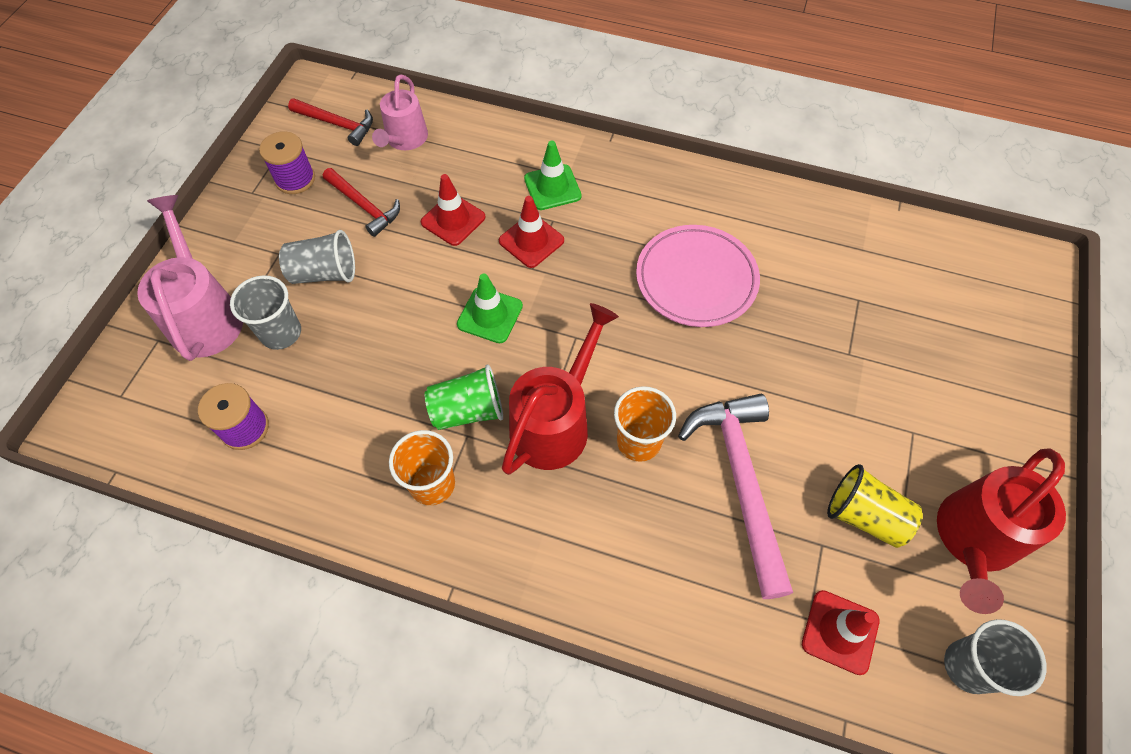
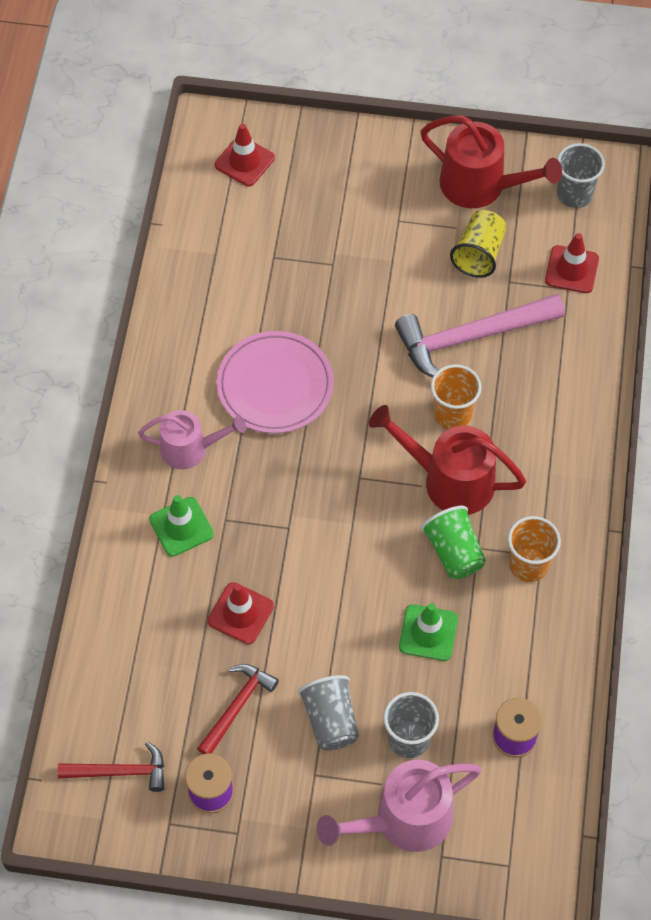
camera: 100 degrees left, 0 degrees up
(337, 124) = (120, 772): red hammer -> red hammer turned 75 degrees clockwise
(404, 140) = (134, 690): pink watering can -> pink watering can (191, 449)
(490, 315) = (350, 554): green traffic cone -> green traffic cone (428, 633)
(531, 241) = (255, 534): red traffic cone -> red traffic cone (244, 161)

